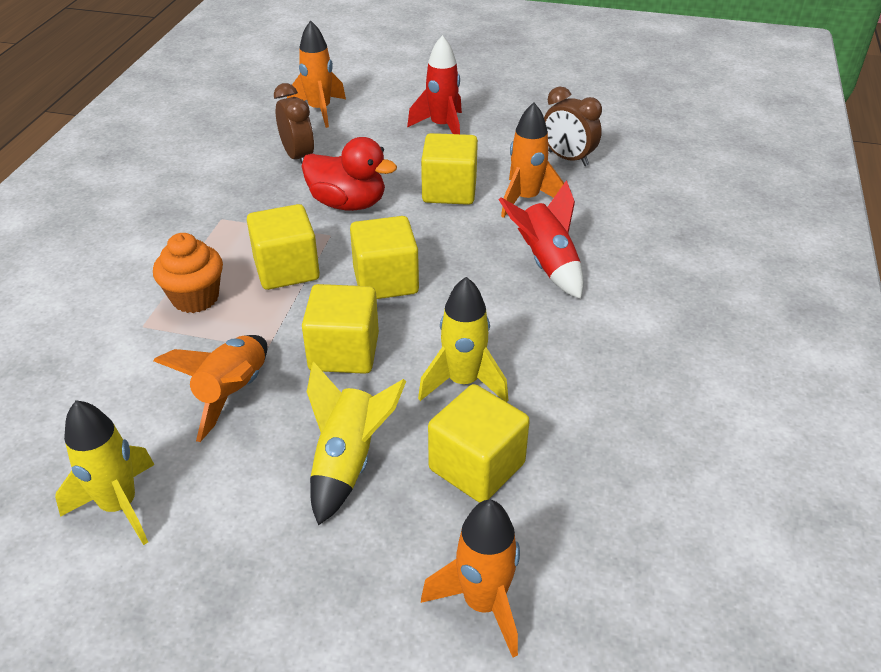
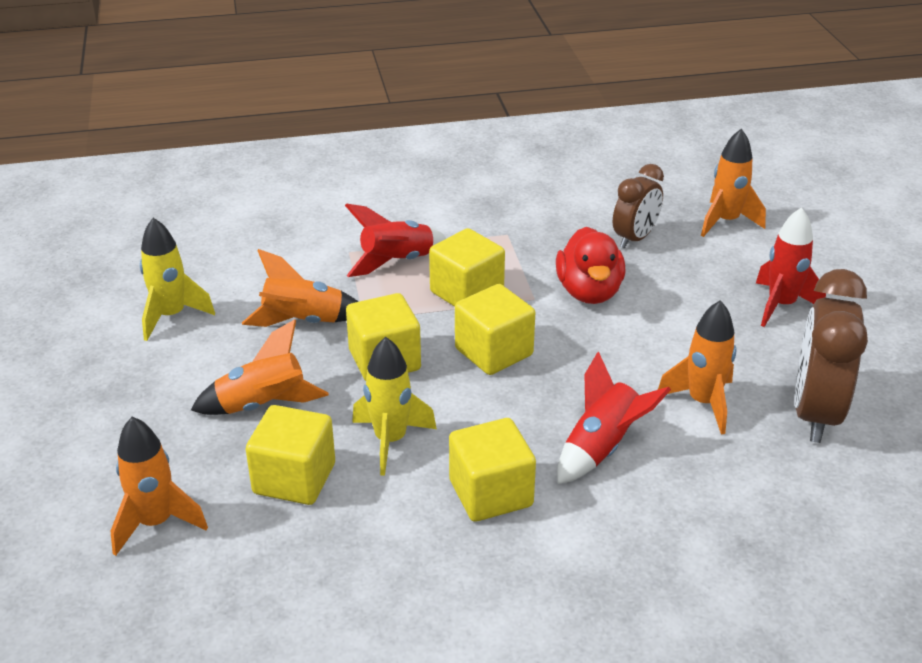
camera: 65 degrees right, 5 degrees down
(195, 298) = (397, 262): orange cupcake -> red rocket
(348, 462) = (263, 405): yellow rocket -> orange rocket
(449, 191) = (668, 346): yellow cube -> yellow cube (491, 493)
(568, 158) = (815, 413): brown clock -> brown clock, size x1.61

